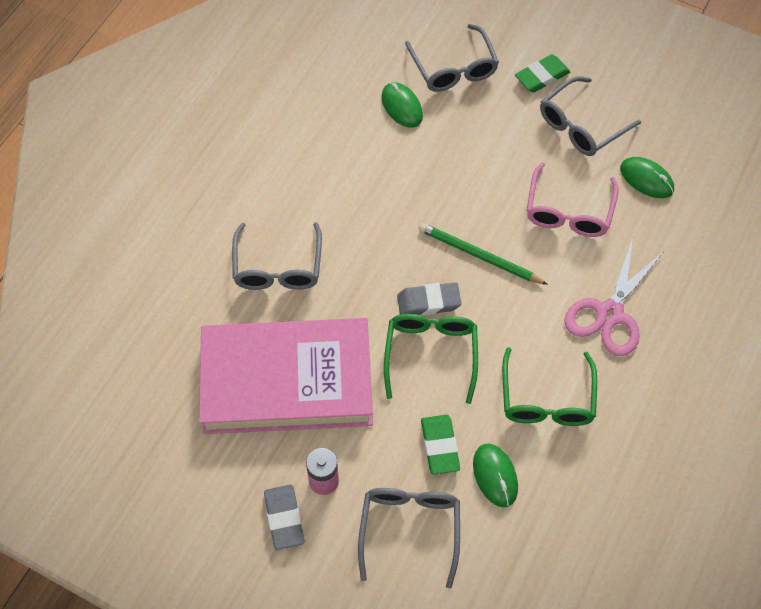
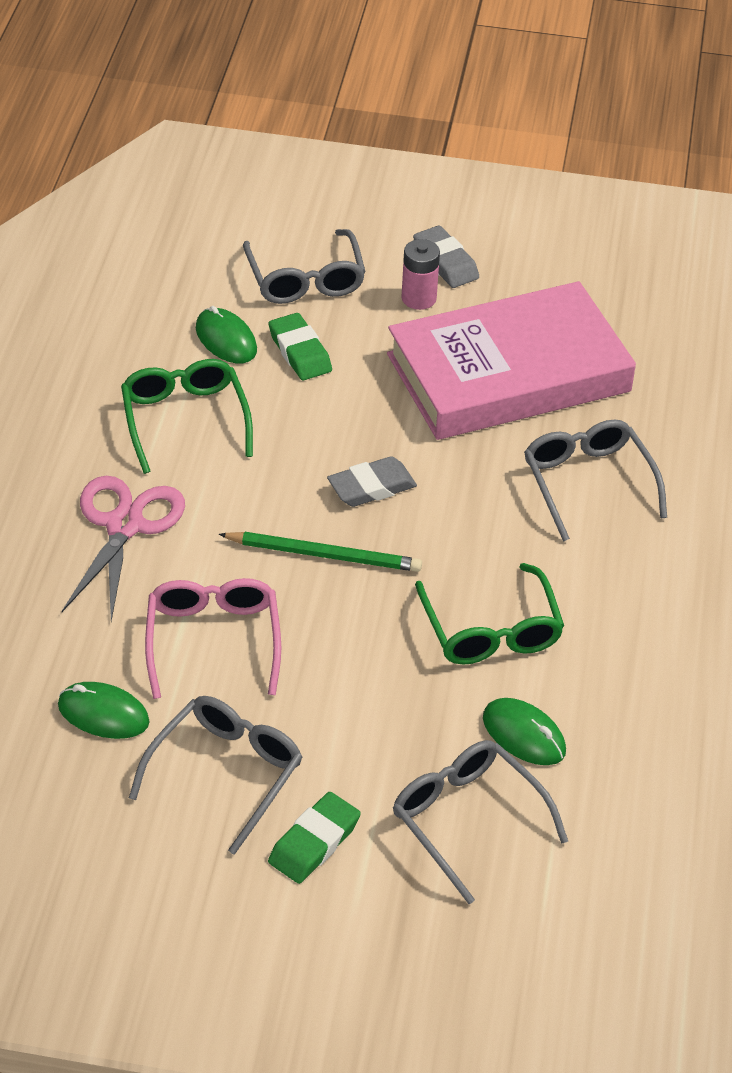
camera: 160 degrees right, 15 degrees down
(431, 355) = (345, 433): green glasses -> green glasses (490, 629)

